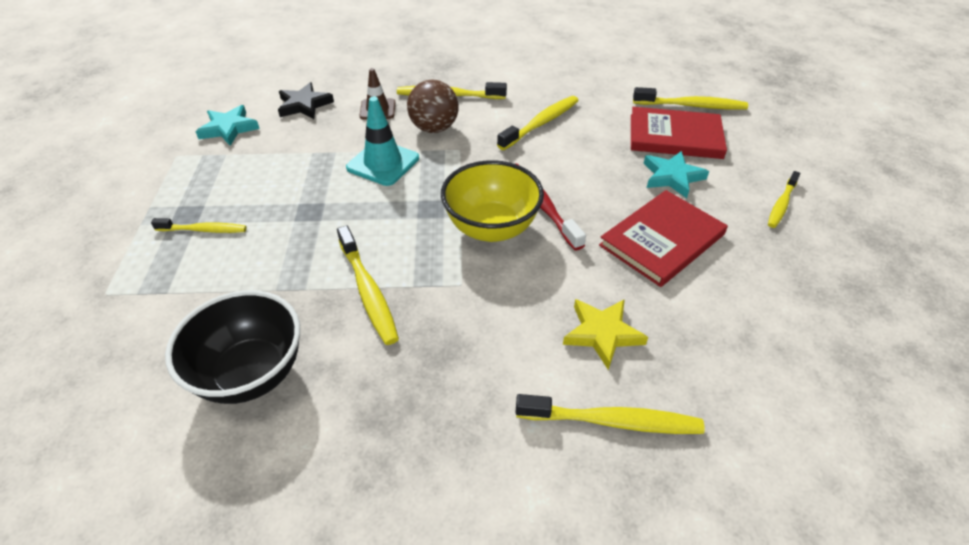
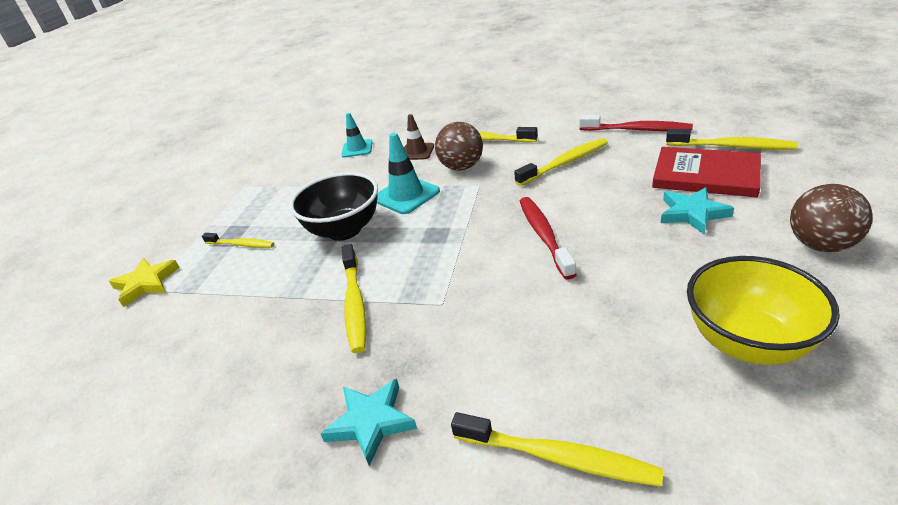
camera: 20 degrees right, 10 degrees down
(229, 128) = (291, 167): turquoise star -> turquoise star (371, 422)
(251, 374) = (231, 366): black bowl -> black bowl (344, 230)
(304, 105) = (357, 149): black star -> turquoise traffic cone
(491, 228) = (487, 254): yellow bowl -> yellow bowl (747, 342)
(602, 86) = (637, 130): none -> red toothbrush
(602, 333) = (572, 363): yellow star -> yellow star (146, 283)
(662, 240) = (665, 274): red book -> none
(781, 204) = (820, 245): yellow toothbrush -> brown ball

